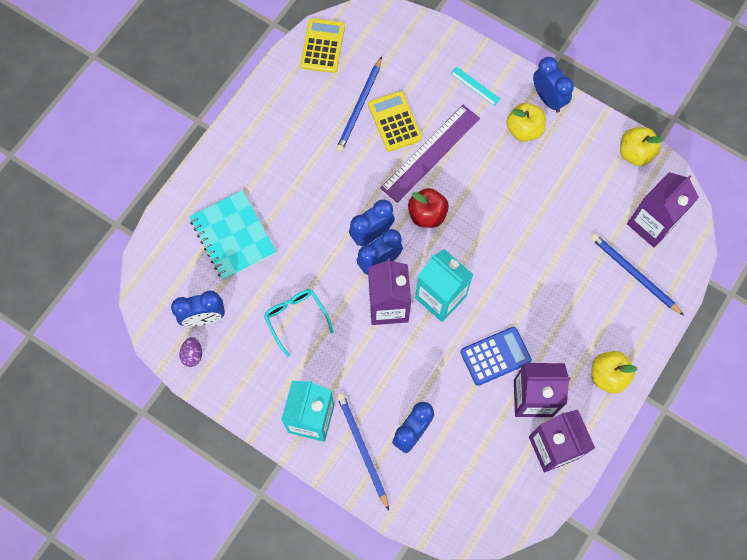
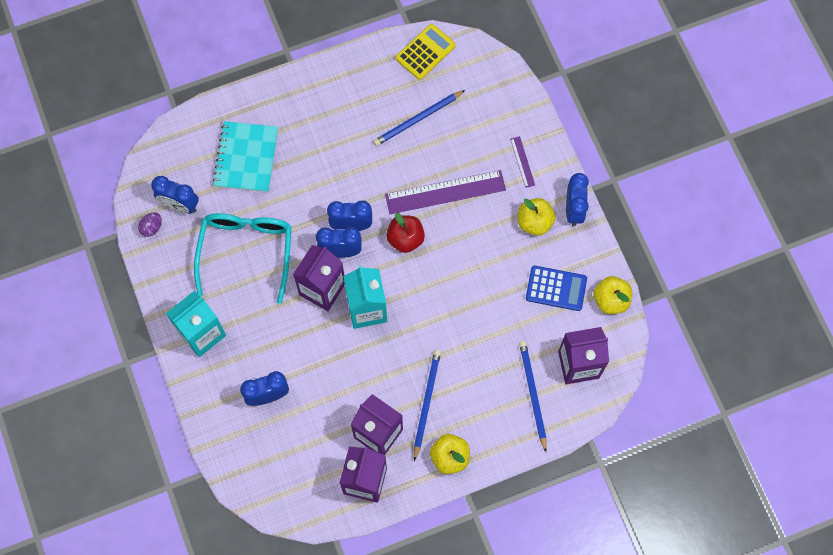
camera: 35 degrees right, 0 degrees up
(296, 318) = (246, 251): turquoise glasses -> turquoise glasses, size x1.76
(362, 448) = (222, 381): blue pencil -> blue pencil (426, 402)
(394, 121) = (436, 149): yellow calculator -> none
(475, 86) = (522, 162): turquoise ruler -> purple ruler
(495, 356) = (374, 382): blue calculator -> blue calculator (556, 288)

